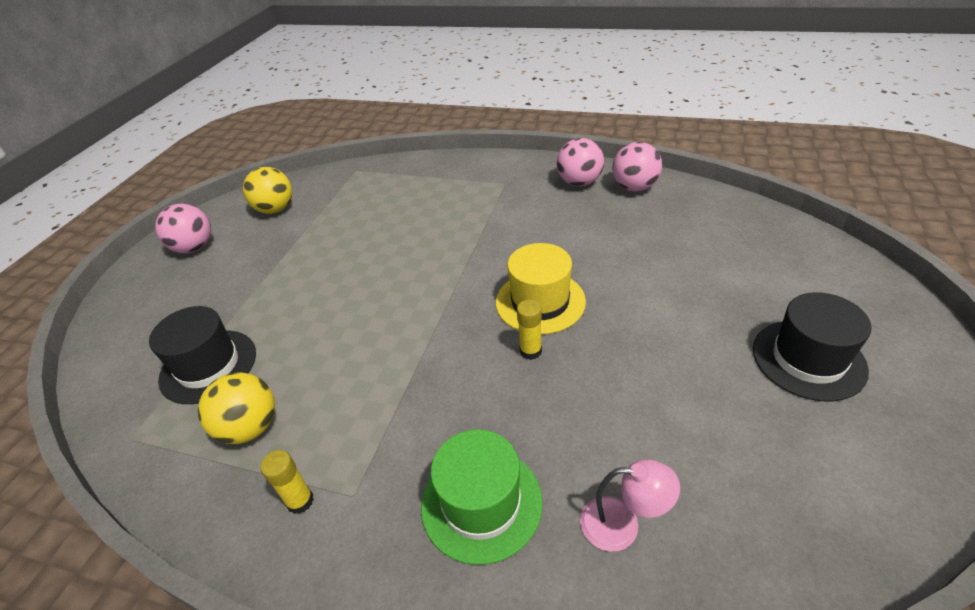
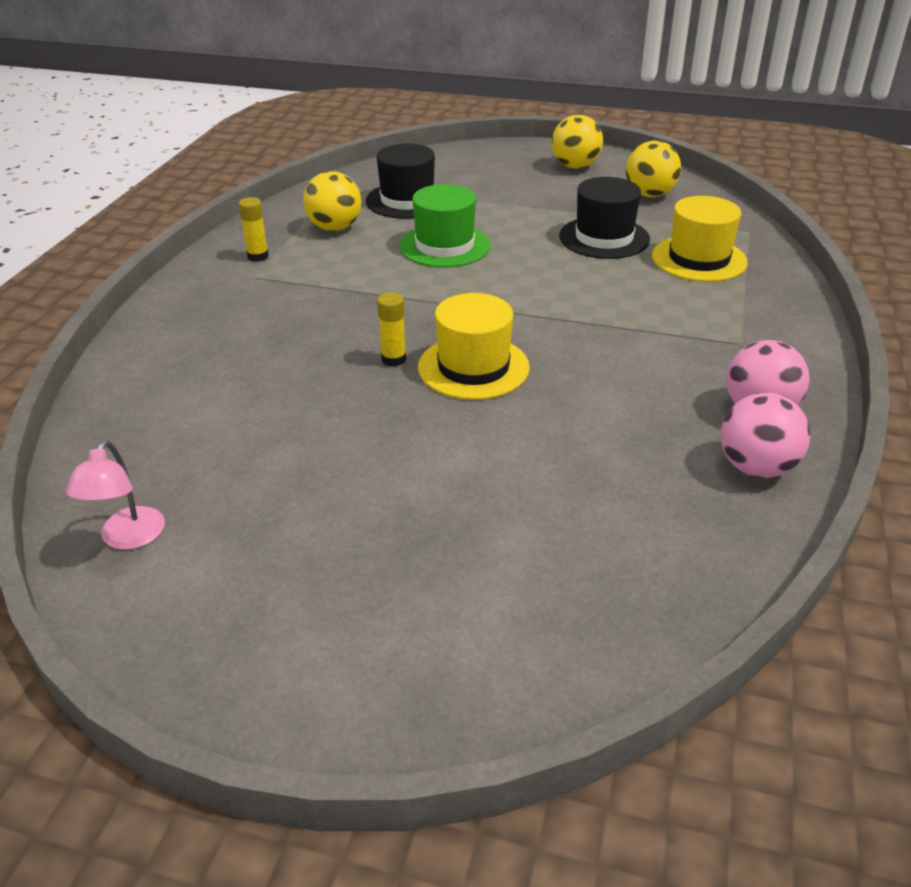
camera: 85 degrees right, 5 degrees down
(194, 248) = (575, 166): pink ball -> yellow ball
(391, 192) = (699, 259): none -> yellow hat
(481, 503) = (225, 333): green hat -> green hat (444, 246)
(622, 524) = (175, 402): pink lamp -> pink lamp (128, 538)
(808, 359) = (337, 574): black hat -> black hat (604, 238)

